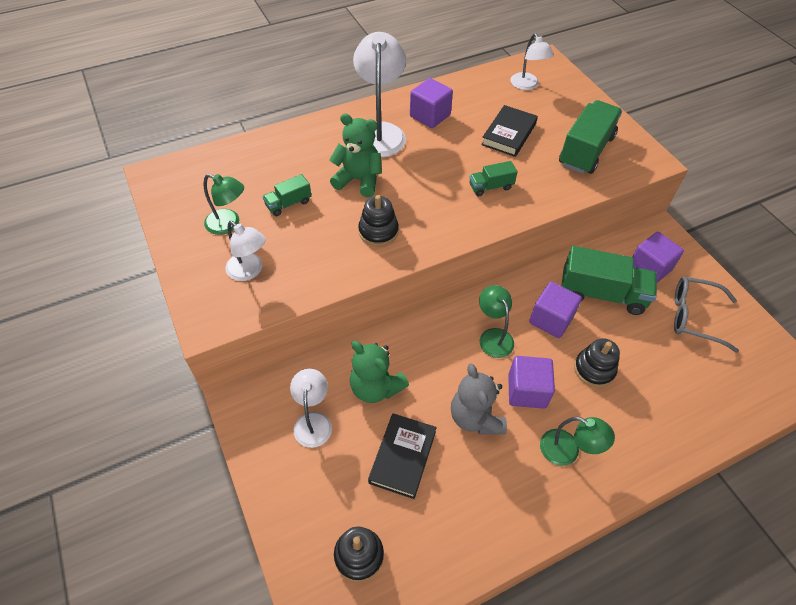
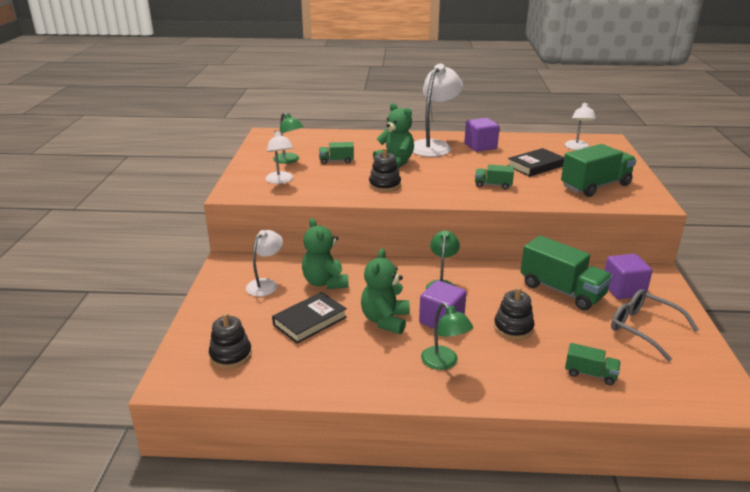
camera: 30 degrees right, 25 degrees down
(475, 417) = (385, 320): grey teddy bear -> green teddy bear
(551, 319) = (500, 291): purple cube -> none
(689, 401) = (590, 374): none -> green truck

